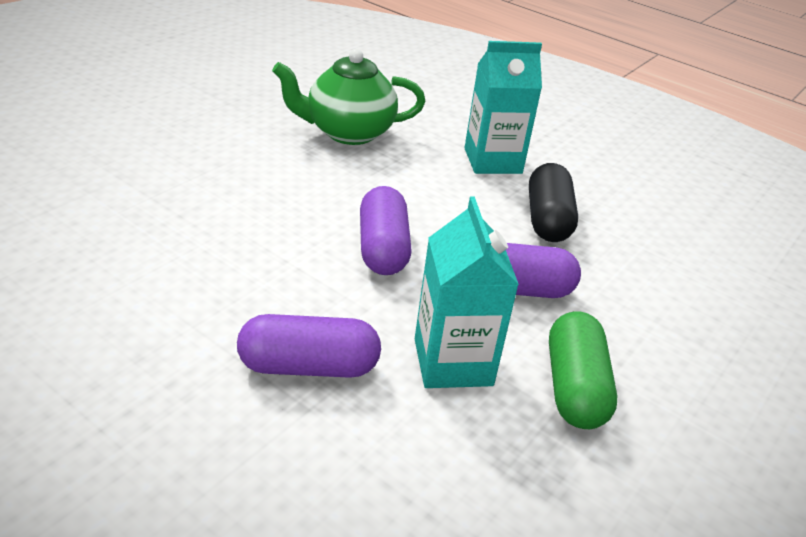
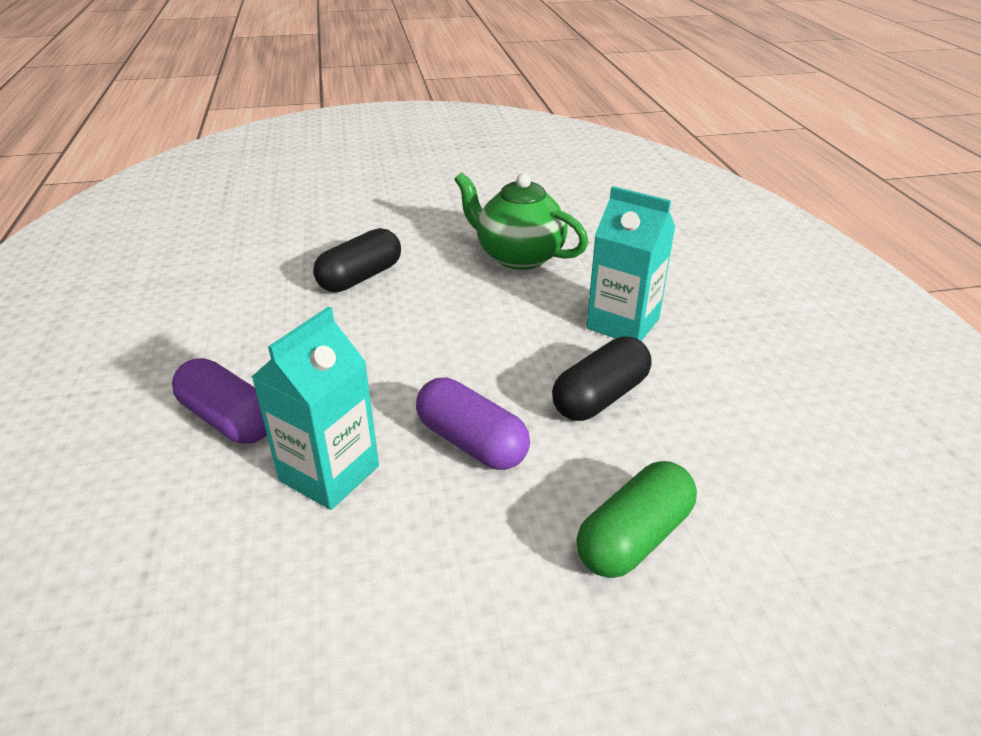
camera: 45 degrees right, 0 degrees up
(238, 196) = (360, 277): none -> black capsule
(382, 248) = (409, 358): purple capsule -> none
(574, 387) = (396, 553): green capsule -> green capsule (634, 537)

